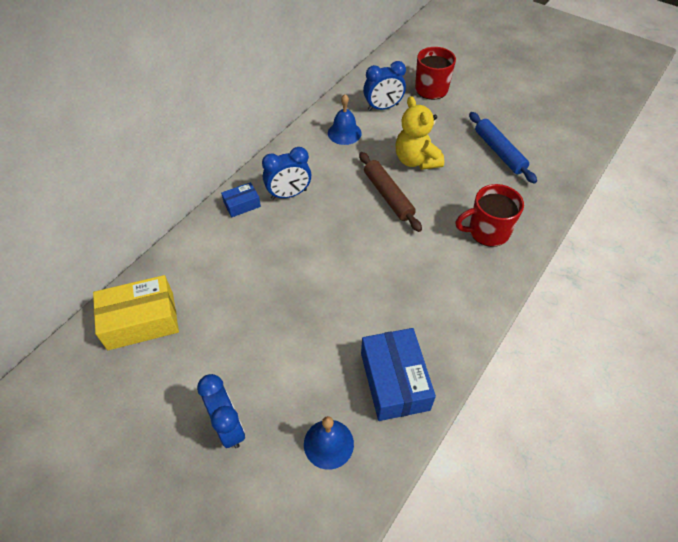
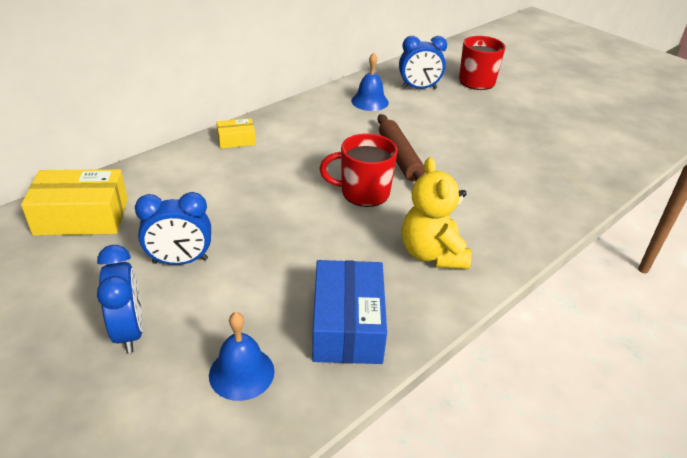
camera: 10 degrees right, 15 degrees down
(242, 204) = (236, 140): blue box -> yellow box
(289, 194) = (290, 140): blue clock -> blue clock (180, 261)
(416, 160) = (441, 134): yellow teddy bear -> yellow teddy bear (432, 254)
(487, 231) = (506, 206): red mug -> red mug (363, 193)
(499, 152) = (540, 141): blue rolling pin -> none

